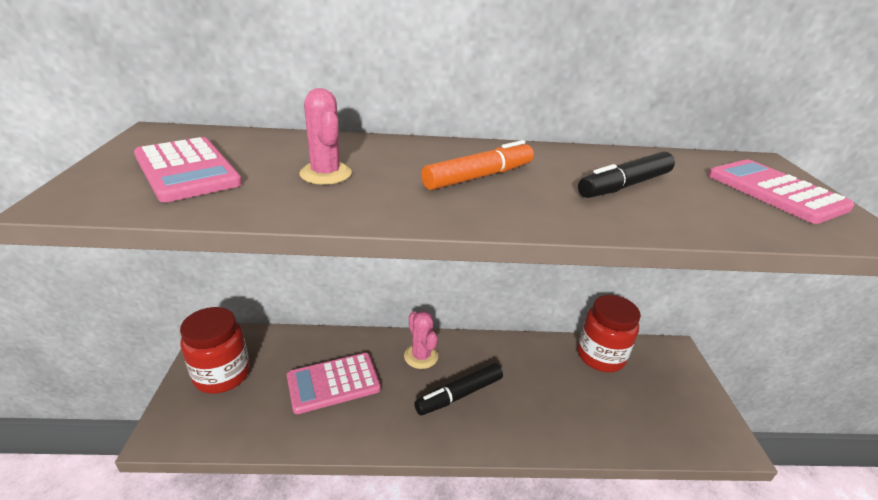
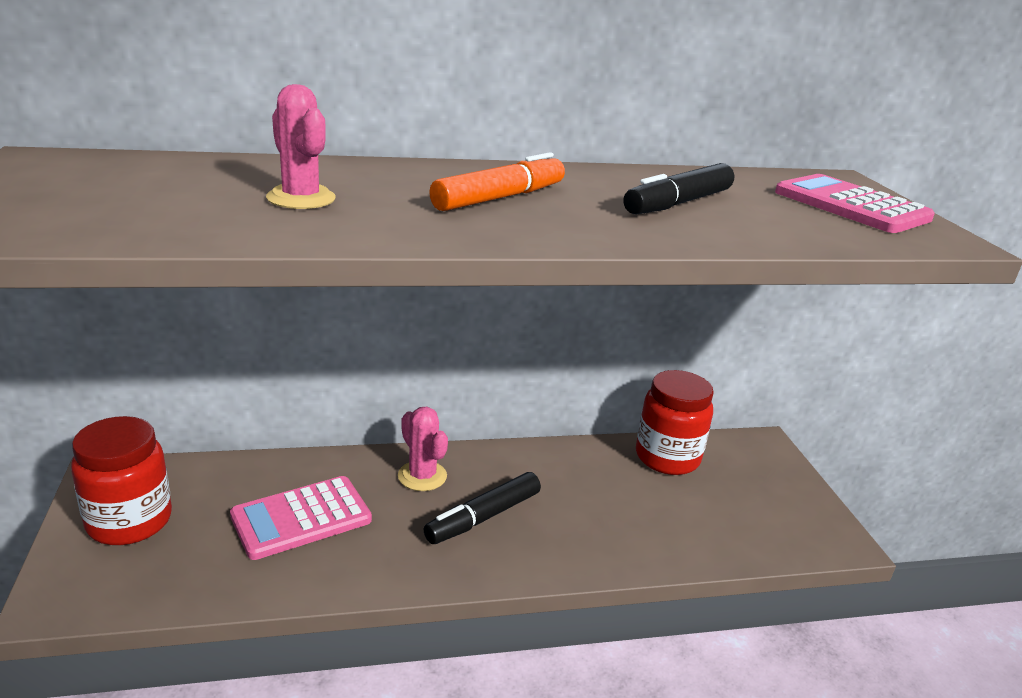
camera: 10 degrees left, 5 degrees down
(187, 170) = (109, 197): pink calculator -> none

